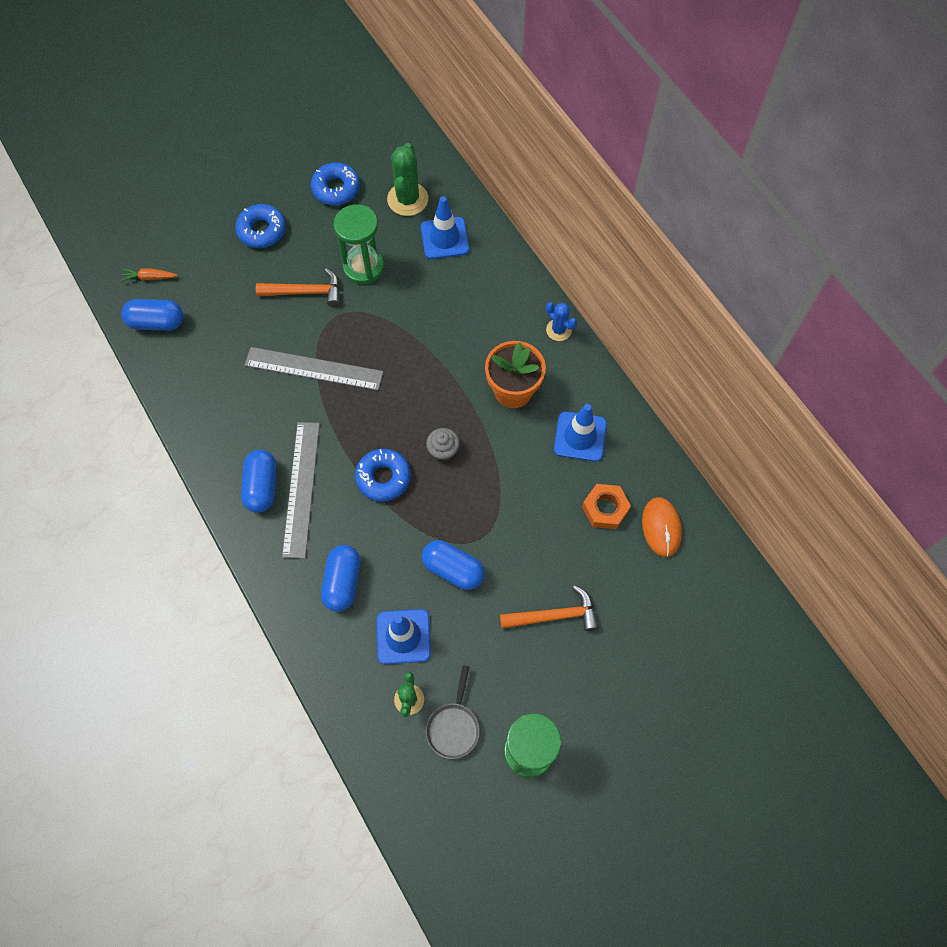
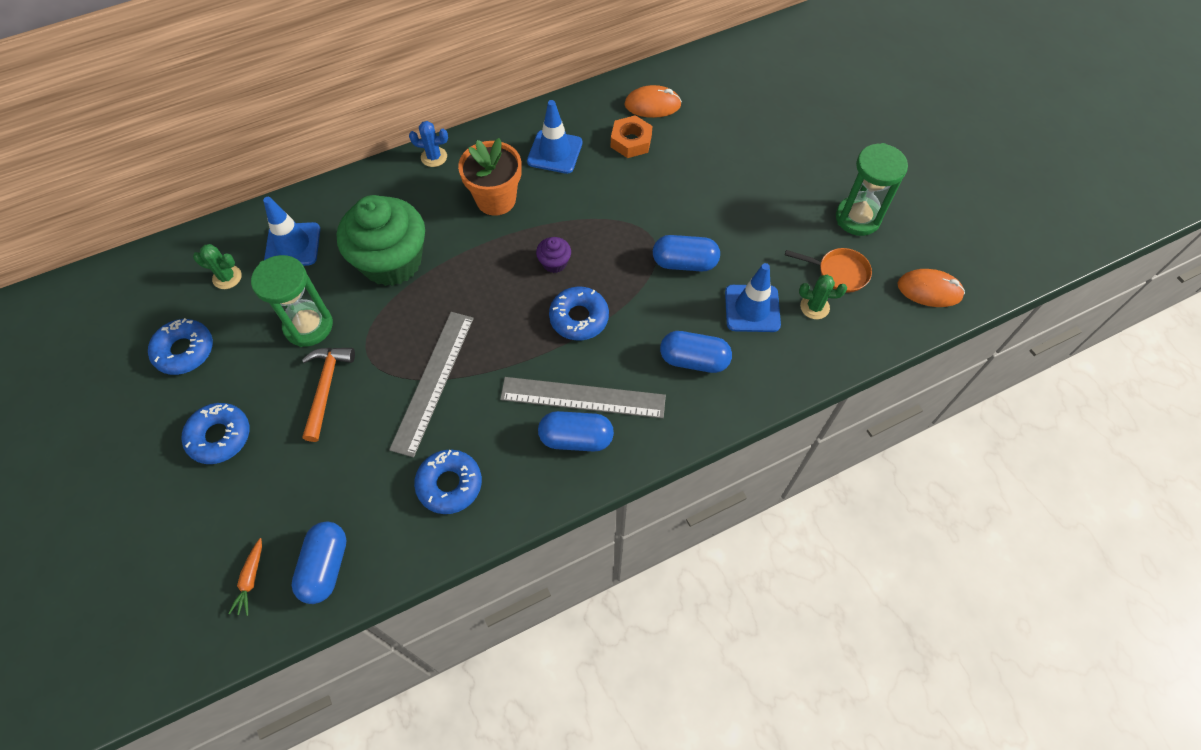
camera: 85 degrees left, 5 degrees down
(221, 395) = (449, 484): none -> blue donut
(407, 199) = (227, 277): green cactus -> green cactus, size x0.59
(433, 316) = (392, 261): none -> green cupcake
(438, 826) = (929, 290): none -> orange mouse
(443, 450) = (554, 263): grey cupcake -> purple cupcake
(453, 569) = (684, 263): blue capsule -> blue capsule turned 60 degrees clockwise
(453, 726) = (838, 272): grey pan -> orange pan
(554, 616) = (733, 188): orange hammer -> none
(558, 330) = (434, 157): blue cactus -> blue cactus turned 45 degrees clockwise

